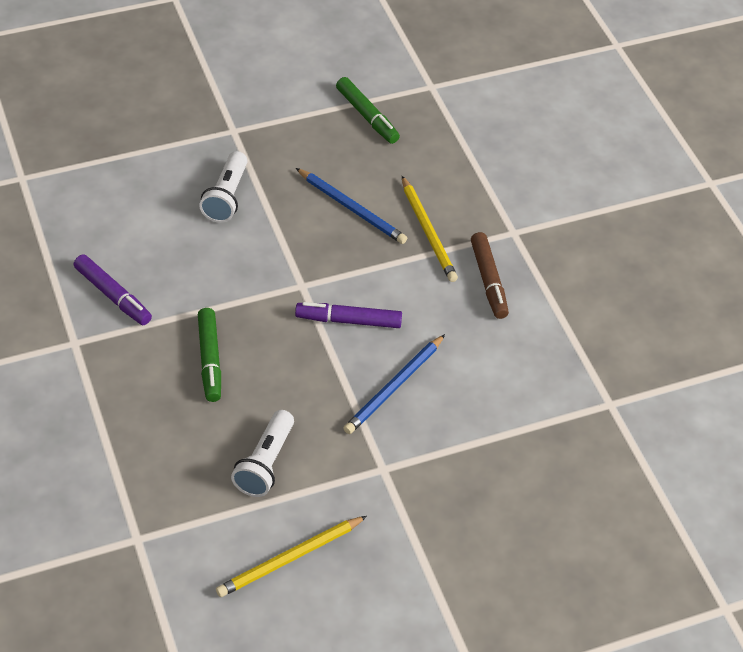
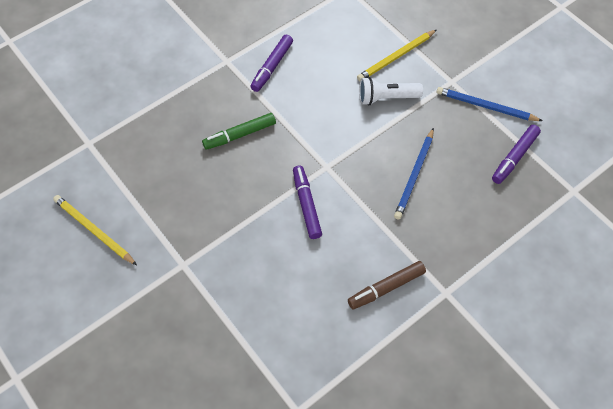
camera: 75 degrees right, 10 degrees up
(265, 463) = (165, 193): white flashlight -> none
(367, 116) = (514, 157): green marker -> purple marker
(394, 387) = (257, 251): blue pencil -> blue pencil (485, 106)
(428, 232) = (416, 232): yellow pencil -> yellow pencil (396, 57)

